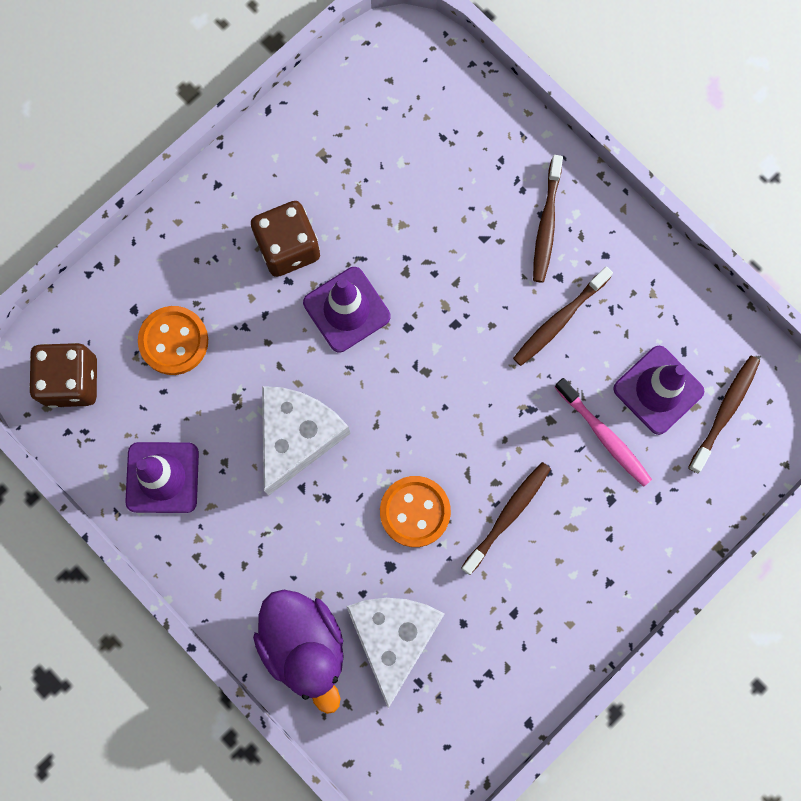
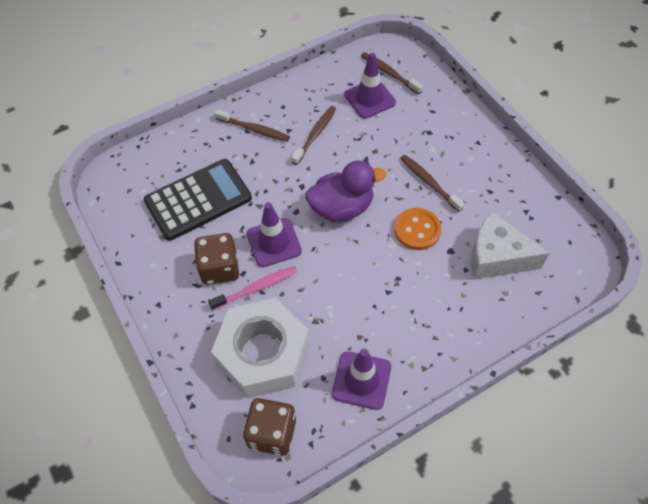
camera: 75 degrees left, 20 degrees down
(174, 341) = (263, 354): orange button -> white nut
(297, 436) = (352, 287): white cheese -> none
(304, 645) = (495, 310): purple duck -> purple duck (342, 208)
(395, 182) = (198, 200): none -> black calculator
(559, 320) = (315, 135): brown toothbrush -> brown toothbrush turned 120 degrees counterclockwise
(604, 436) = (390, 127): pink toothbrush -> pink toothbrush (256, 288)

